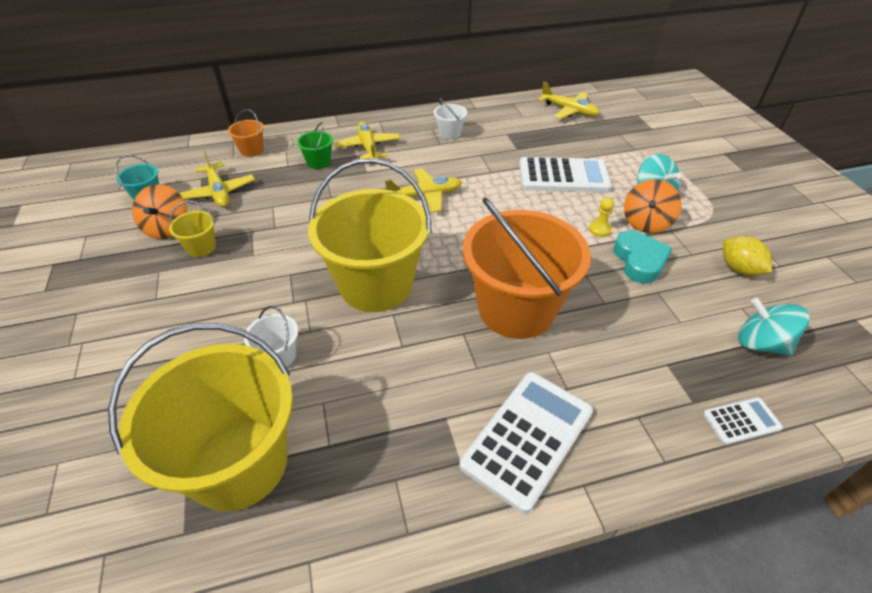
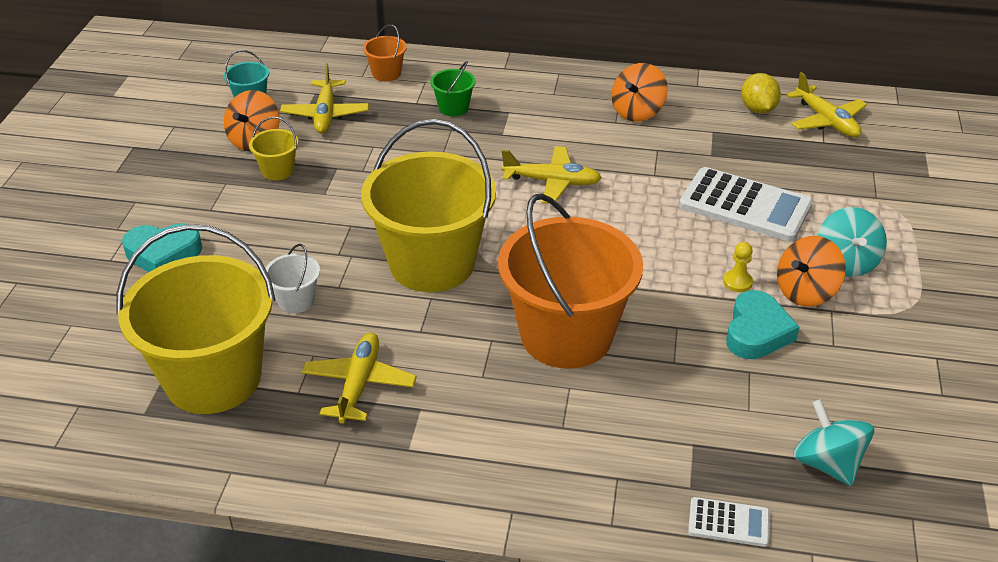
camera: 25 degrees right, 5 degrees down
(127, 354) = (163, 254): none -> turquoise heart
(368, 147) = (523, 104): yellow plane -> yellow plane (359, 384)
(450, 133) = (637, 112): white bucket -> orange spinning top
(528, 438) = (487, 454): white calculator -> none
(739, 269) = (879, 381): yellow lemon -> yellow lemon (758, 109)

